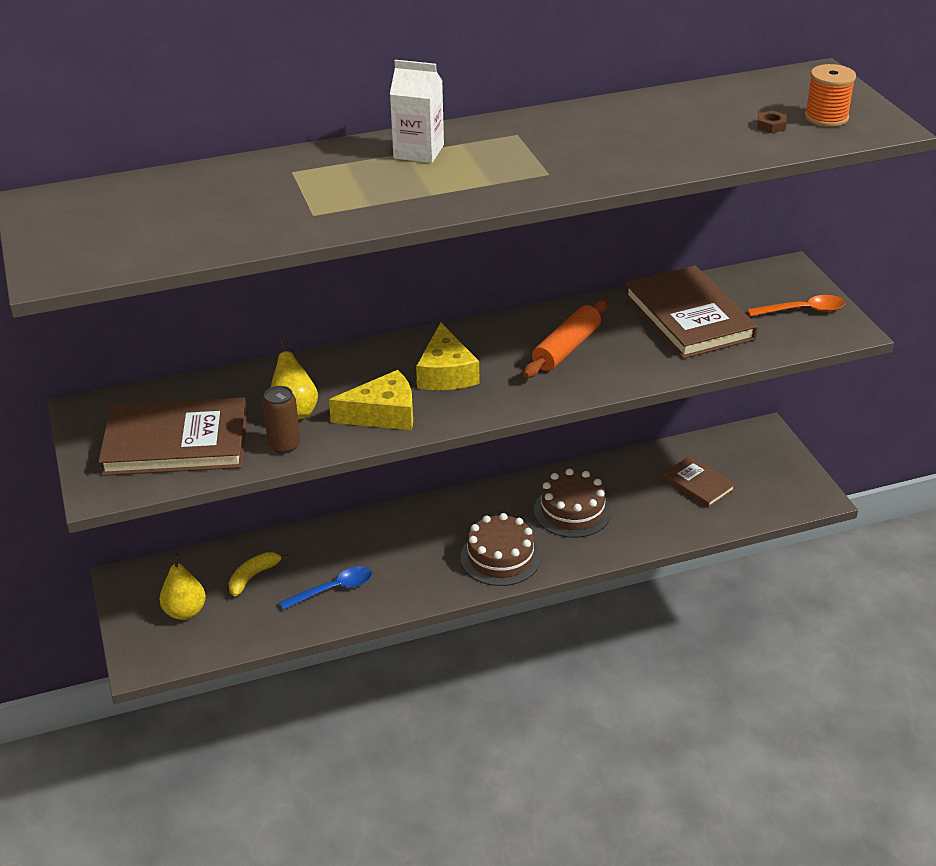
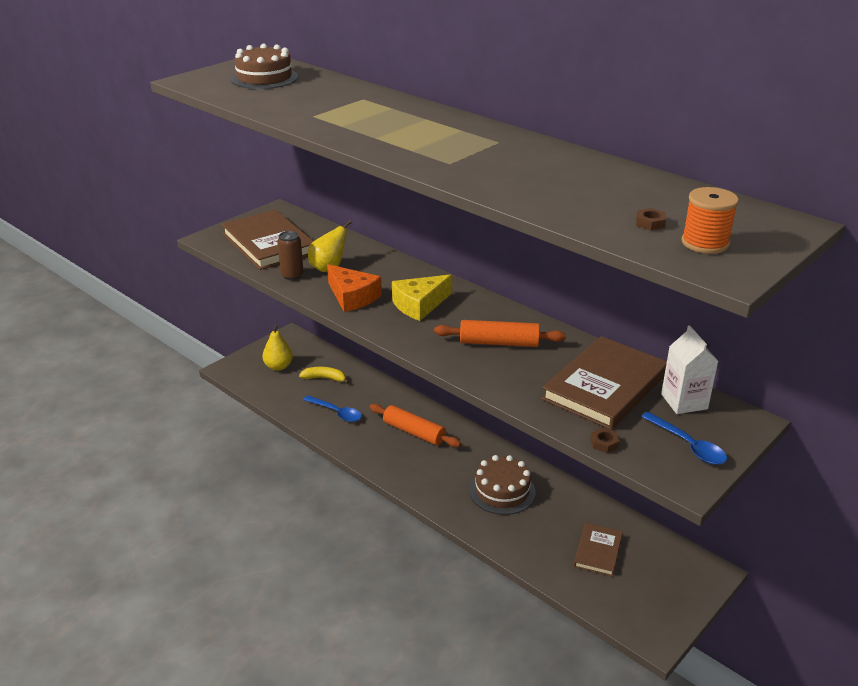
camera: 60 degrees right, 5 degrees down
(383, 414) = (352, 297): yellow cheese -> orange cheese
(418, 152) = (432, 121): white carton -> white carton (684, 401)
(425, 538) = (414, 432): none -> orange rolling pin
(500, 557) = (422, 473): brown cake -> brown cake (264, 78)
(772, 350) = (604, 443): none -> brown nut
(803, 310) = (688, 445): orange spoon -> blue spoon

